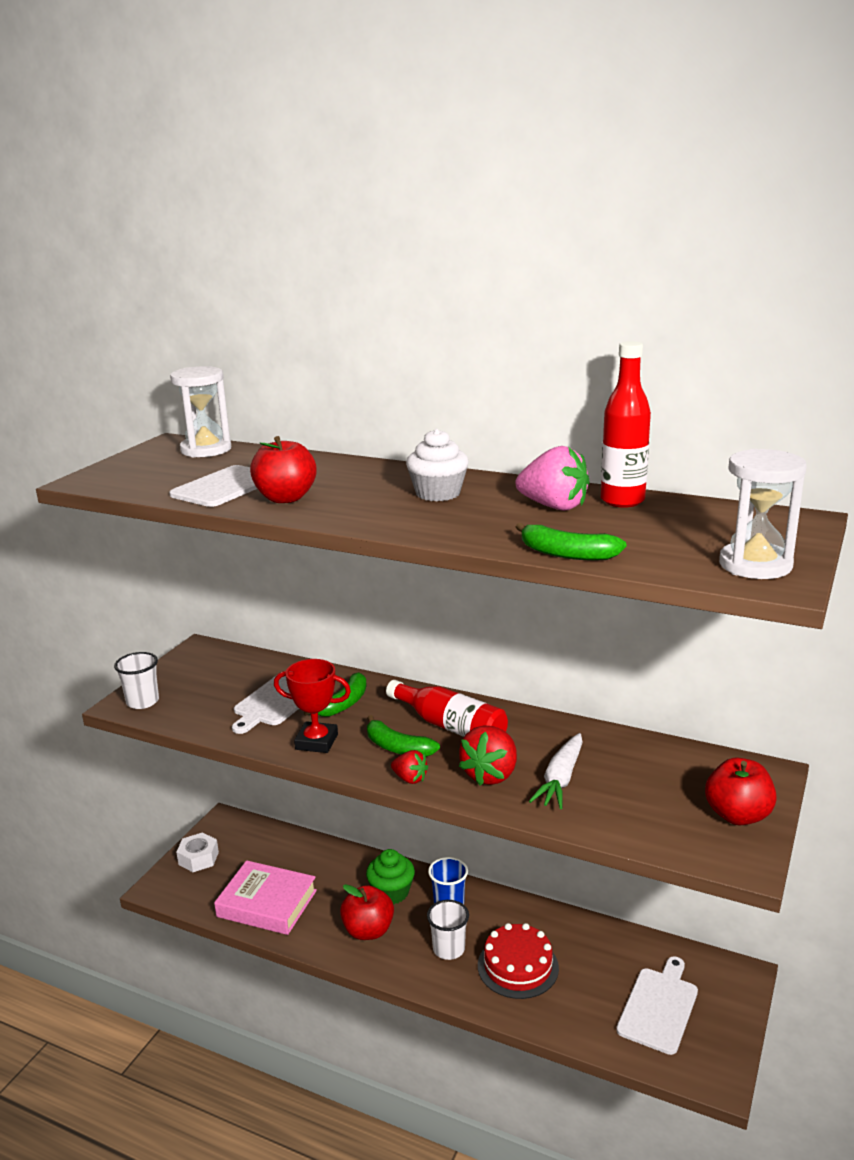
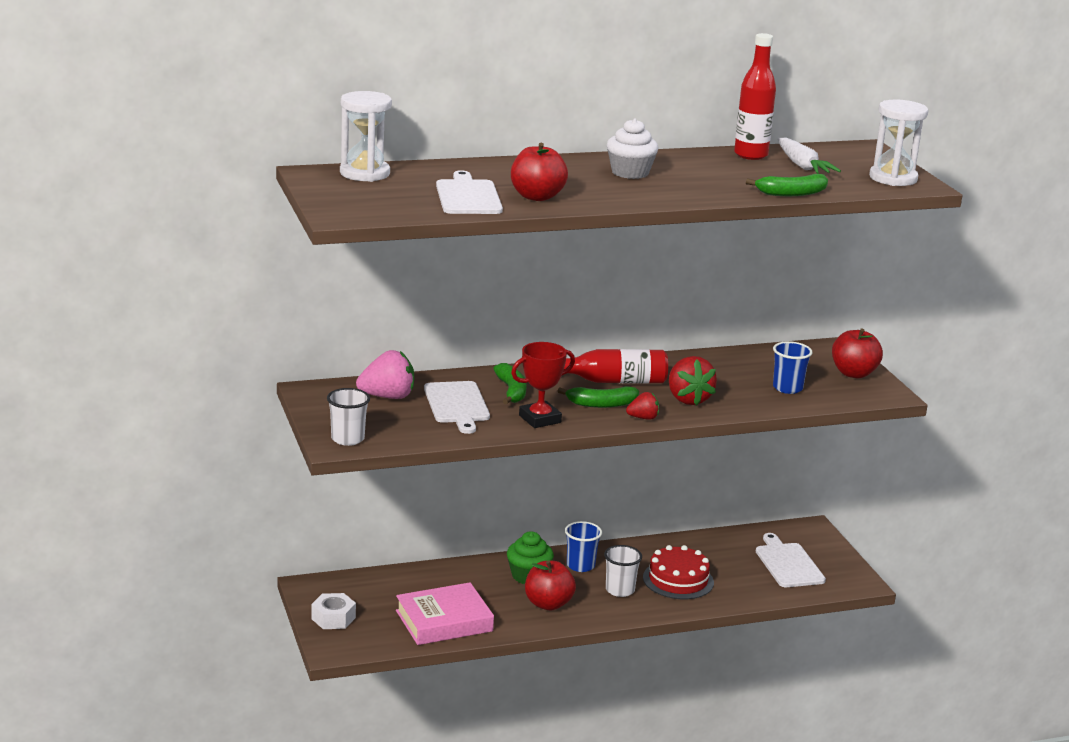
camera: 45 degrees left, 0 degrees up
(554, 506) = (720, 167): pink strawberry -> pink strawberry (388, 397)
(560, 779) = (733, 388): white carrot -> white carrot (802, 166)
(623, 803) = (787, 388): none -> blue cup

